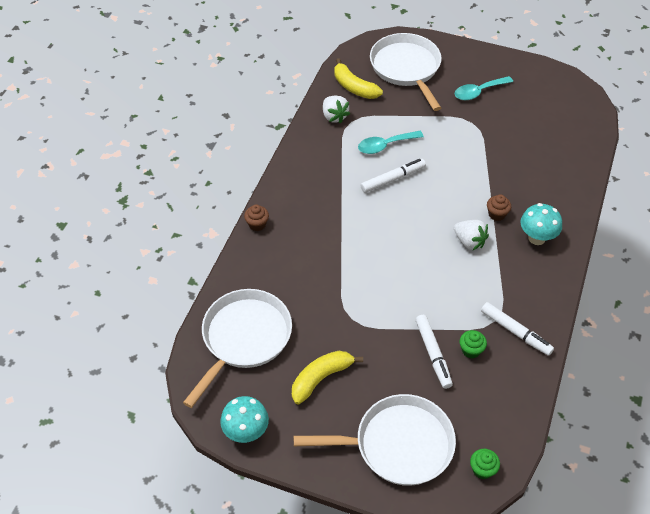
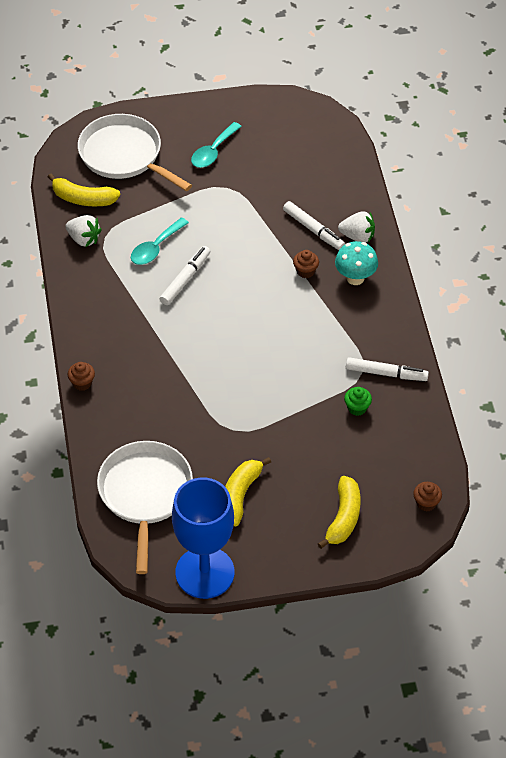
camera: 30 degrees left, 0 degrees up
(246, 432) = (205, 572): turquoise mushroom -> blue goblet
(398, 444) = (343, 518): white pan -> yellow banana
(433, 354) = (326, 427): white marker -> white marker (313, 230)
(469, 241) = (296, 309): white strawberry -> white strawberry (357, 236)
(482, 469) = (426, 503): green cupcake -> brown cupcake

